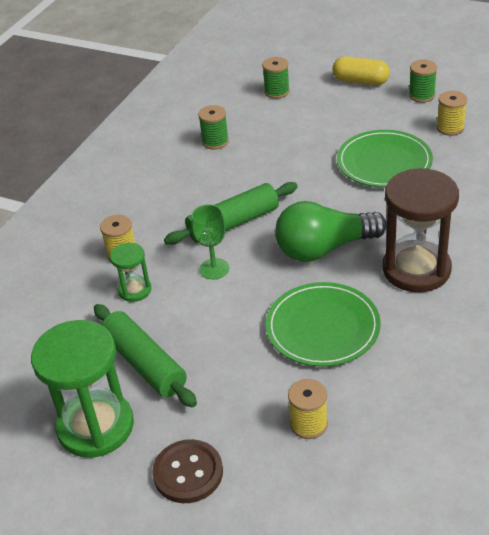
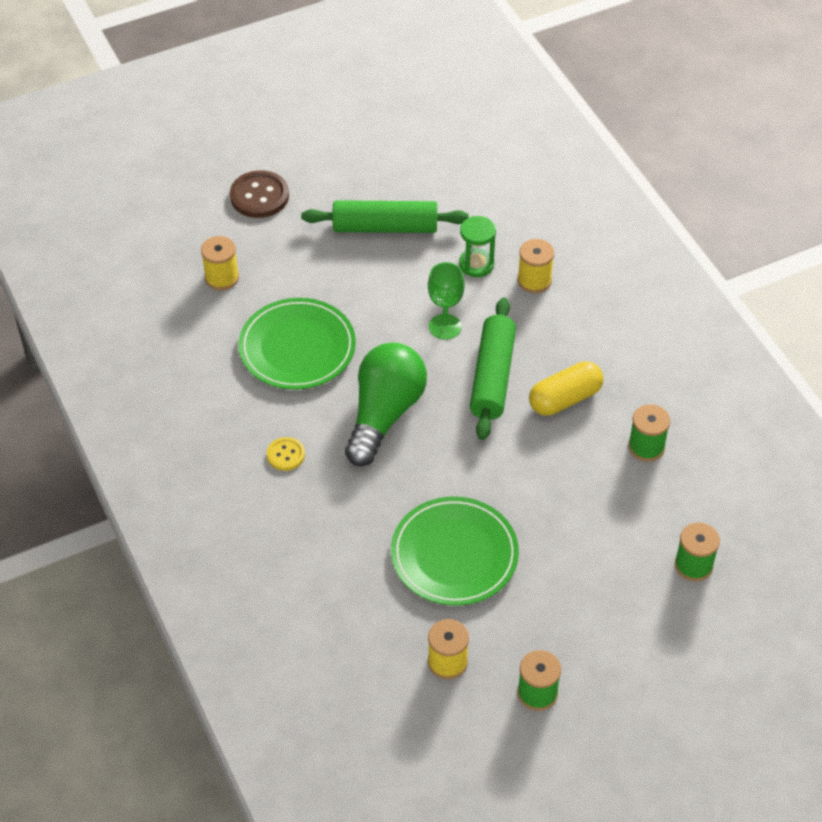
camera: 125 degrees right, 10 degrees up
(95, 426) = (355, 173): green hourglass -> none
(360, 81) = (631, 660): yellow capsule -> yellow capsule (565, 399)
(416, 269) = (286, 455): brown hourglass -> yellow button

